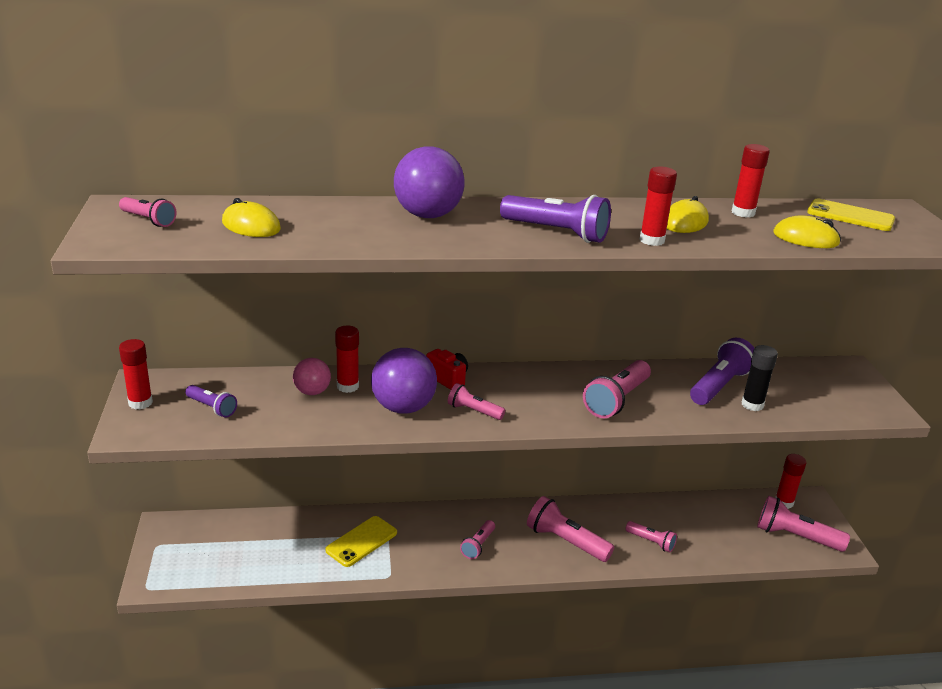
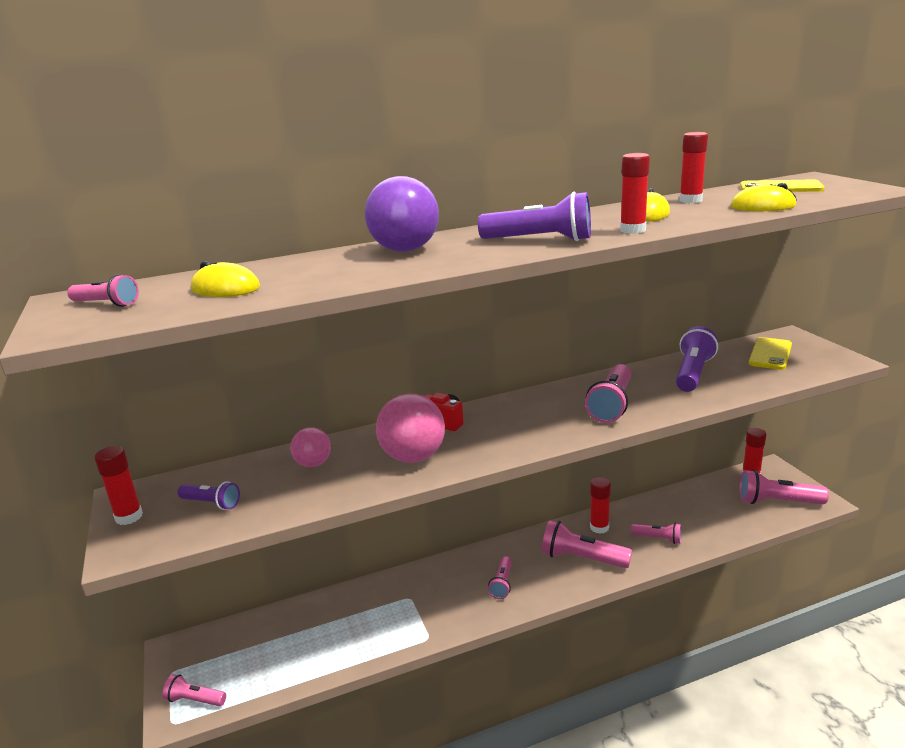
camera: 10 degrees left, 5 degrees down
(347, 386) = (348, 451): red glue stick -> red glue stick (599, 527)
(361, 541) = (387, 610): yellow phone -> yellow phone (770, 354)
(403, 407) = (413, 457): purple ball -> pink ball
(473, 411) = (484, 444): pink flashlight -> pink flashlight (195, 700)
(752, 405) = (731, 382): black glue stick -> none

